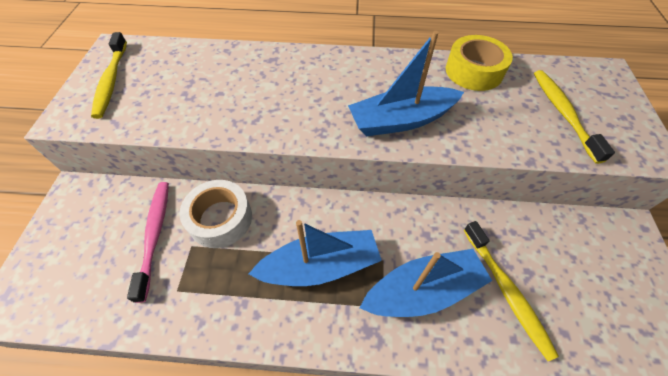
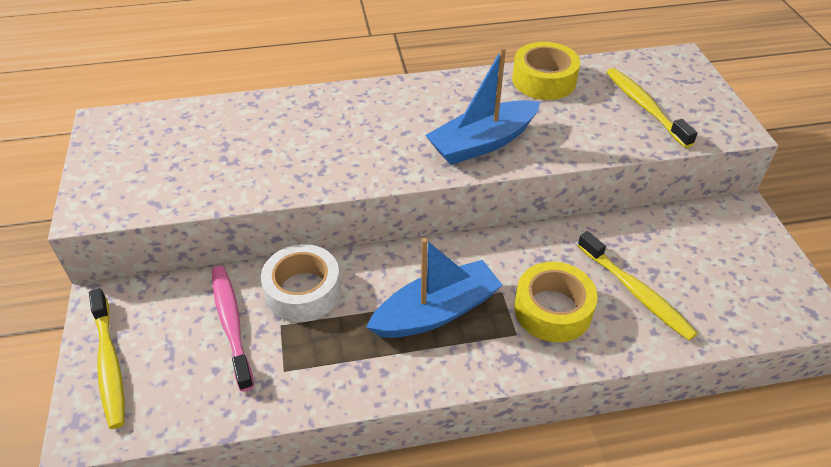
camera: 15 degrees left, 10 degrees down
(111, 80) = (124, 160): yellow toothbrush -> yellow toothbrush (109, 364)
(423, 290) = (552, 310): blue boat -> yellow tape

